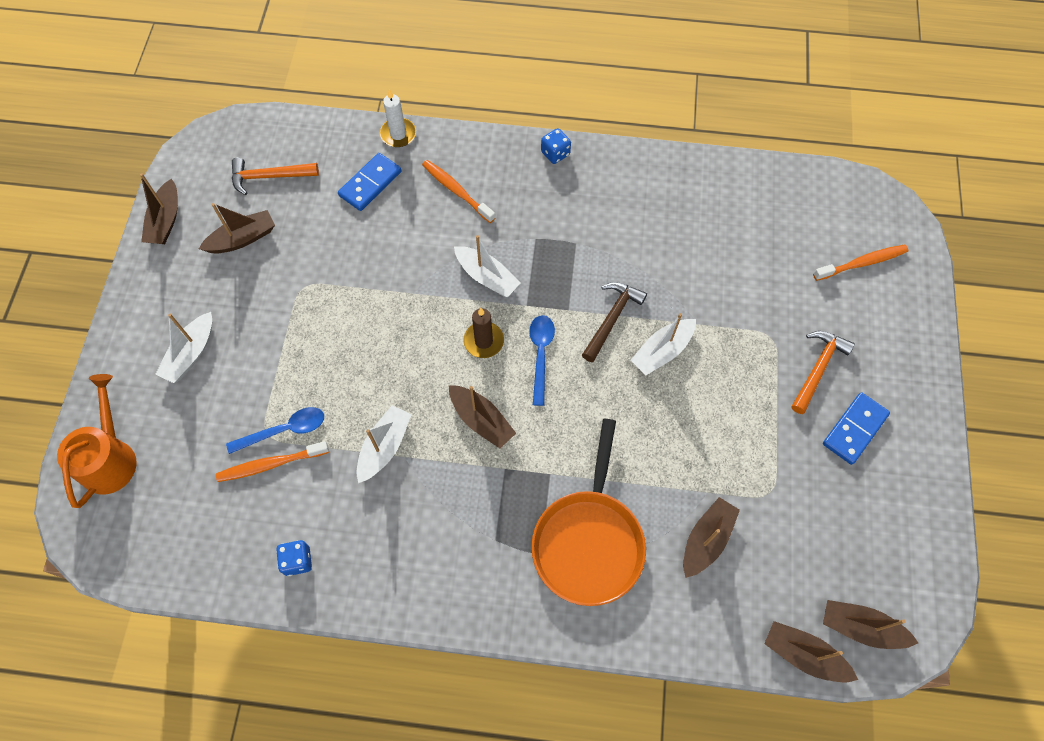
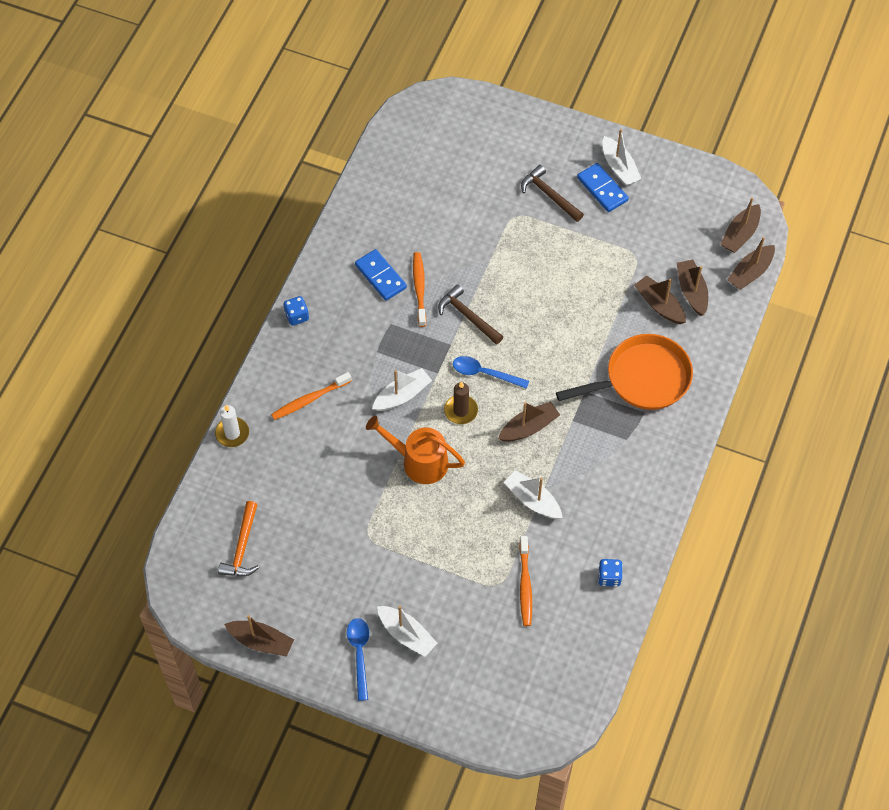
camera: 75 degrees left, 5 degrees down
(110, 458) = (487, 708): orange watering can -> orange watering can (419, 461)
(242, 239) = (302, 578): brown boat -> brown boat (691, 291)
(284, 430) = (498, 571): blue spoon -> blue spoon (359, 654)
(370, 183) = (278, 466): blue domino -> blue domino (380, 276)
(588, 541) = (642, 379): orange pan -> orange pan turned 45 degrees counterclockwise
(662, 351) = (506, 290): white boat -> white boat (619, 167)
(817, 368) = (549, 195): orange hammer -> brown hammer
(862, 263) = (471, 137): orange toothbrush -> orange toothbrush (419, 288)

